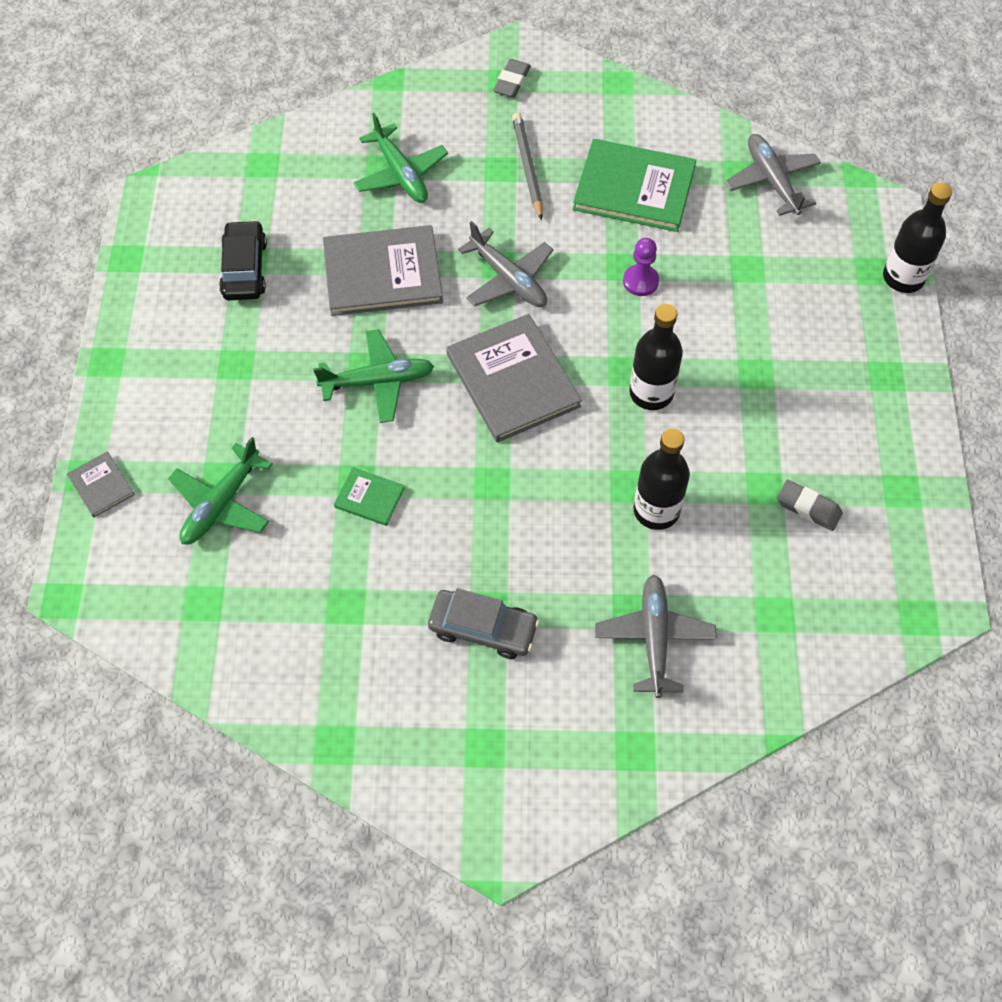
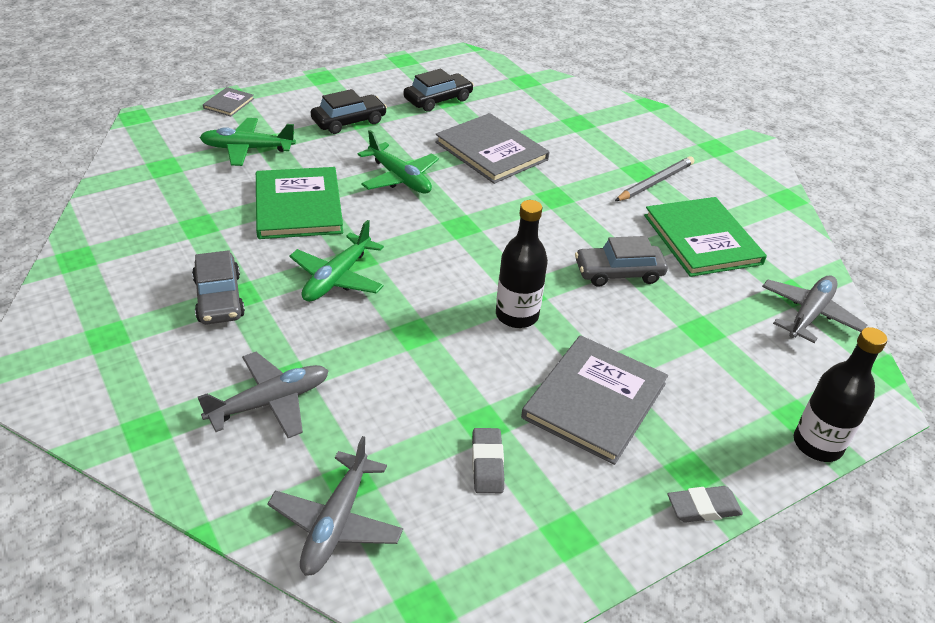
camera: 55 degrees right, 20 degrees down
(231, 378) = (349, 121): none -> black car
(369, 497) = (298, 206): green book -> green book, size x2.13
(401, 174) = (581, 132): green plane -> green plane (337, 278)
(509, 279) = (547, 206): grey plane -> grey plane (336, 523)
(512, 81) = (719, 151): grey eraser -> grey eraser (703, 508)
(513, 380) = (458, 238): grey book -> grey book (594, 400)
(640, 281) = (618, 272): purple pawn -> grey car
(656, 510) = (402, 359): black bottle -> none

